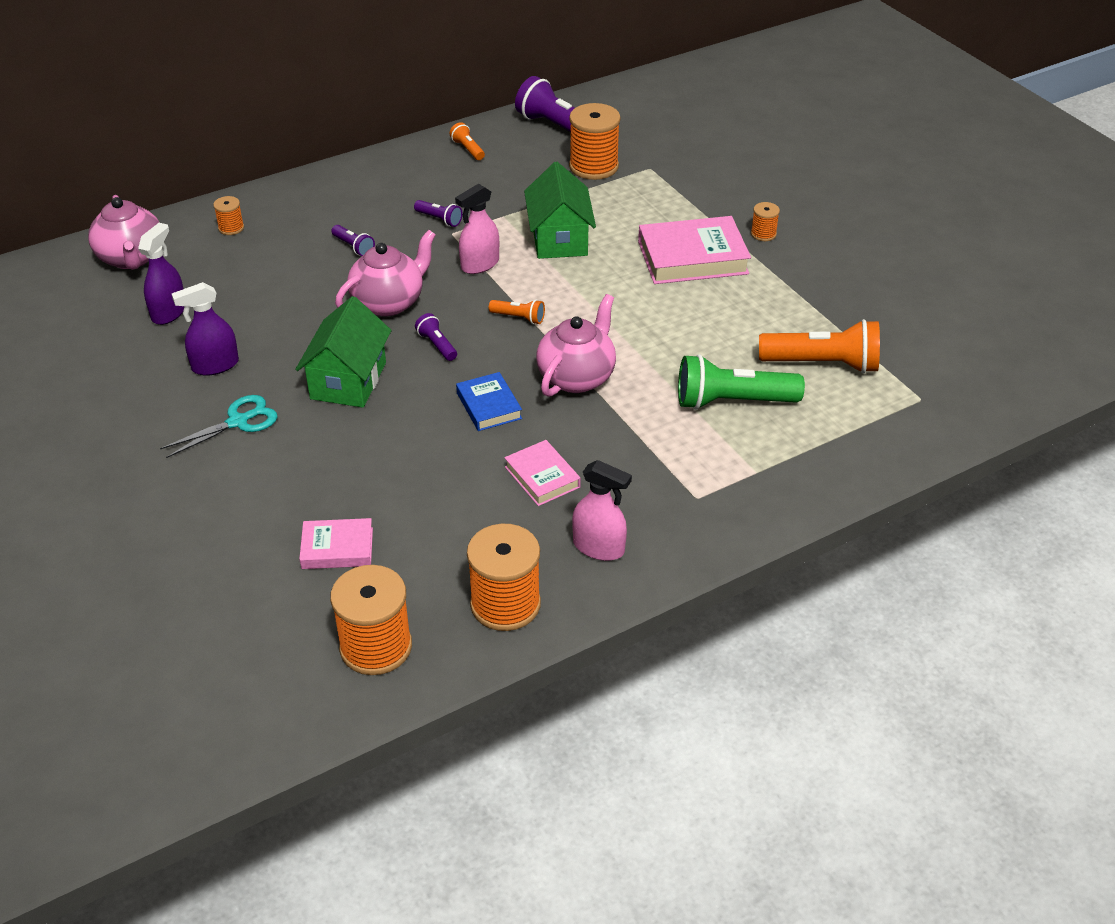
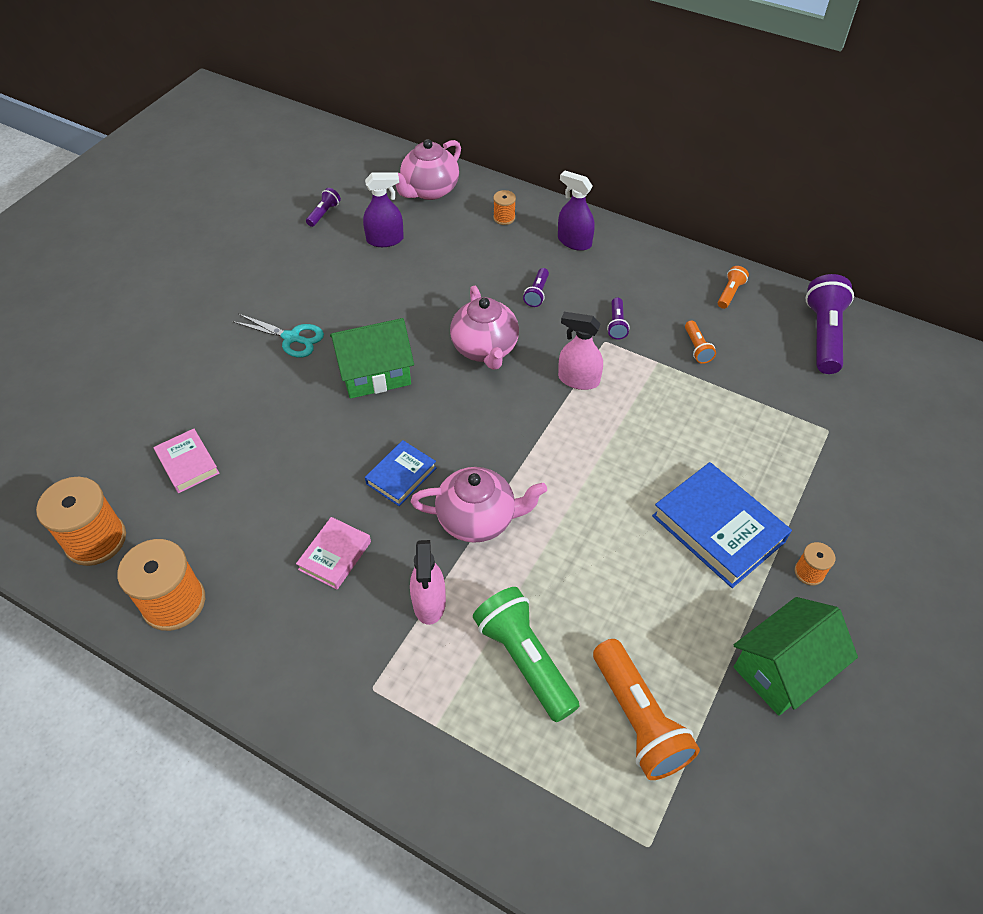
camera: 60 degrees right, 10 degrees up
(215, 365) = (344, 293): purple spray bottle -> purple spray bottle (574, 242)
(389, 302) = (485, 349): pink teapot -> pink teapot turned 60 degrees clockwise
(437, 345) = (454, 405): purple flashlight -> purple flashlight (324, 213)
(519, 318) = (528, 440): orange flashlight -> orange flashlight (697, 348)
(559, 239) = (659, 415): green house -> green house (782, 669)
(593, 166) = (789, 388): orange spool -> none
(599, 547) = (270, 639): pink spray bottle -> pink spray bottle (429, 602)
(692, 258) = (718, 529): pink book -> blue book

